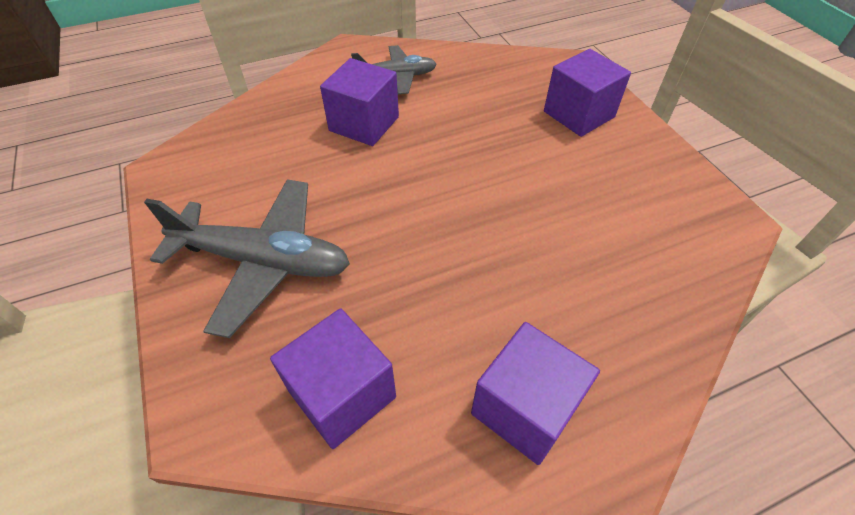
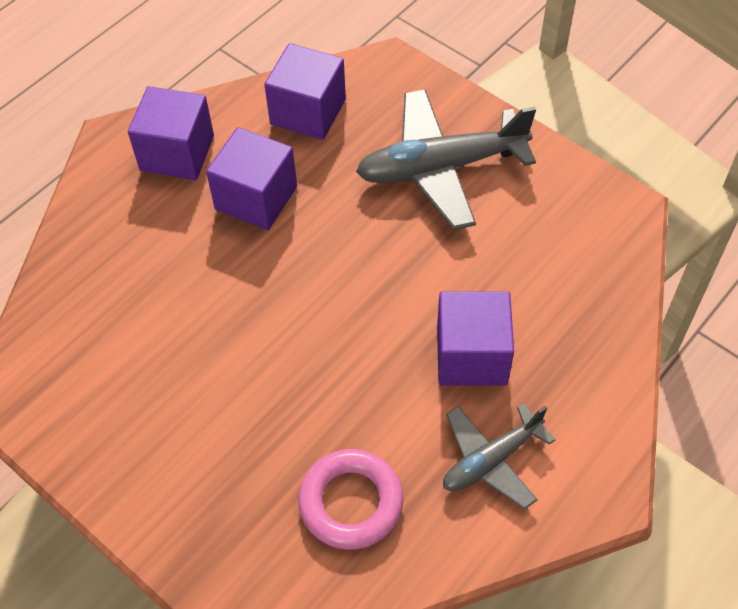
camera: 155 degrees right, 5 degrees up
(492, 85) = (351, 502): none -> pink ring
(578, 114) = (214, 495): purple cube -> purple cube (256, 198)

